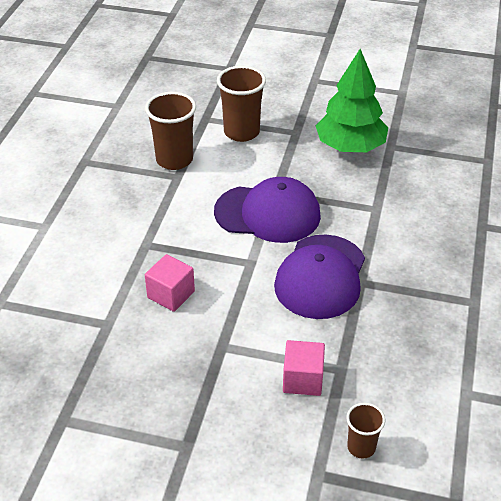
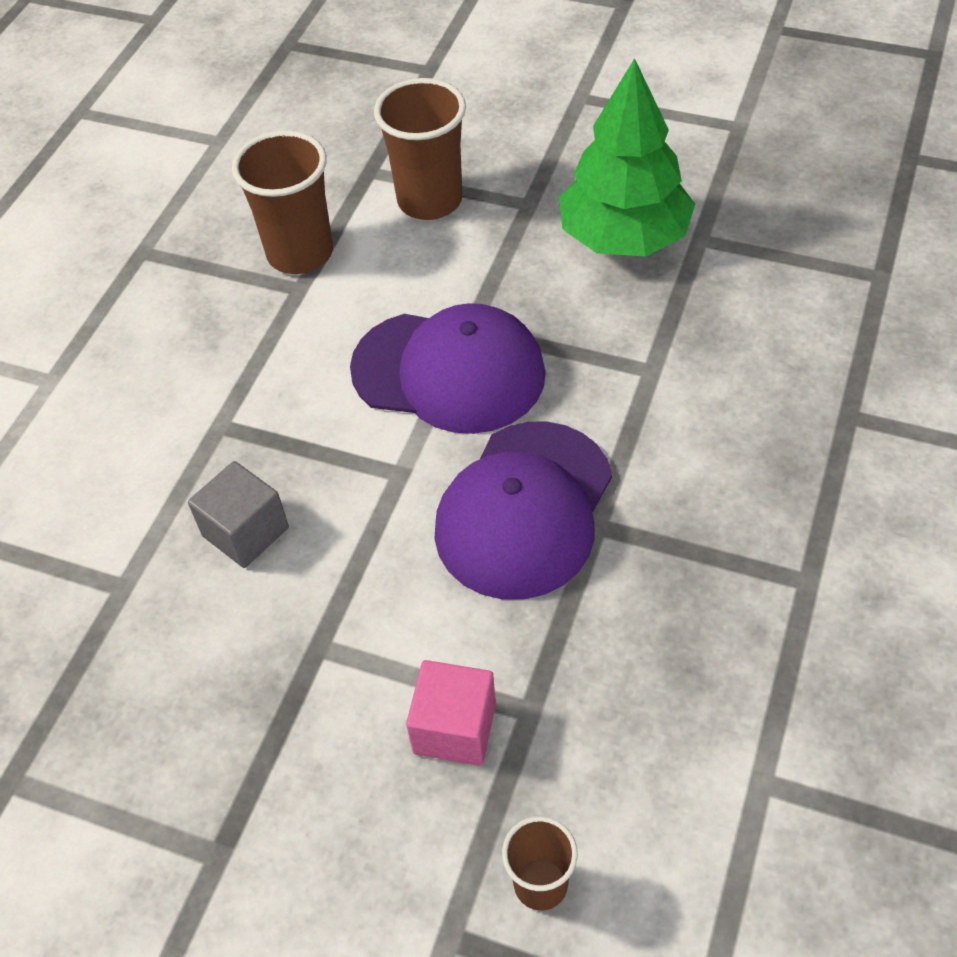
camera: 10 degrees right, 10 degrees up
(171, 294) = (245, 532): pink cube -> grey cube

